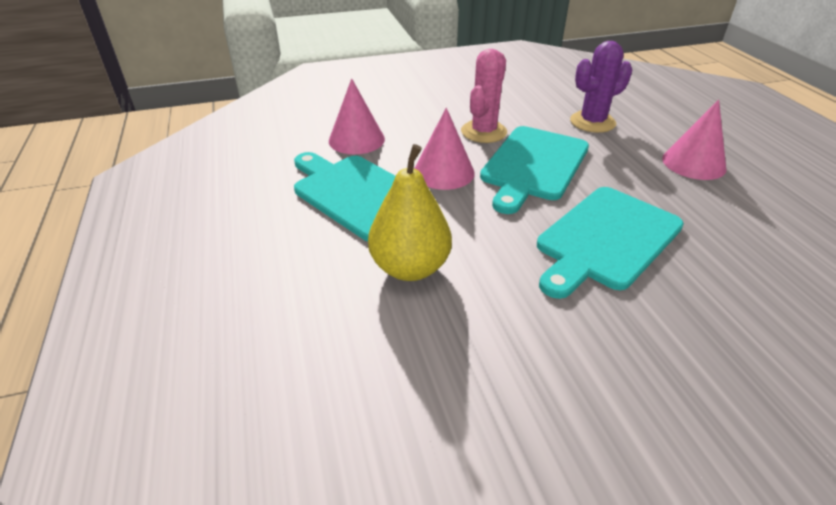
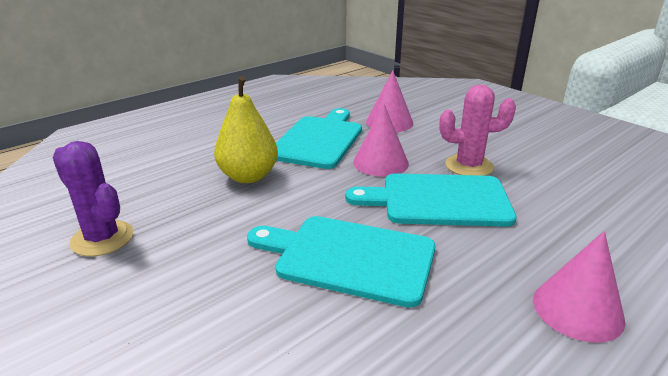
camera: 65 degrees right, 10 degrees down
(592, 122) = (577, 221): purple cactus -> purple cactus (102, 238)

